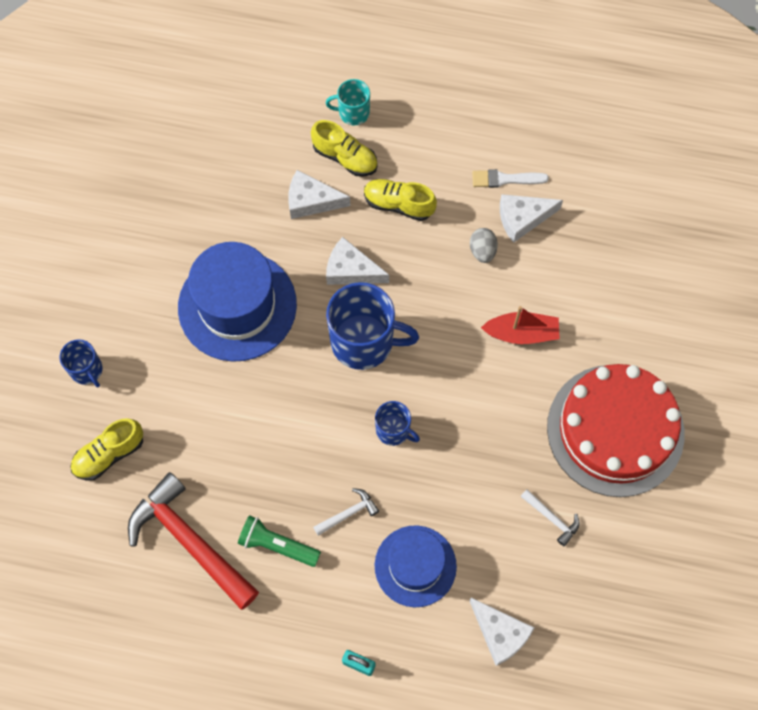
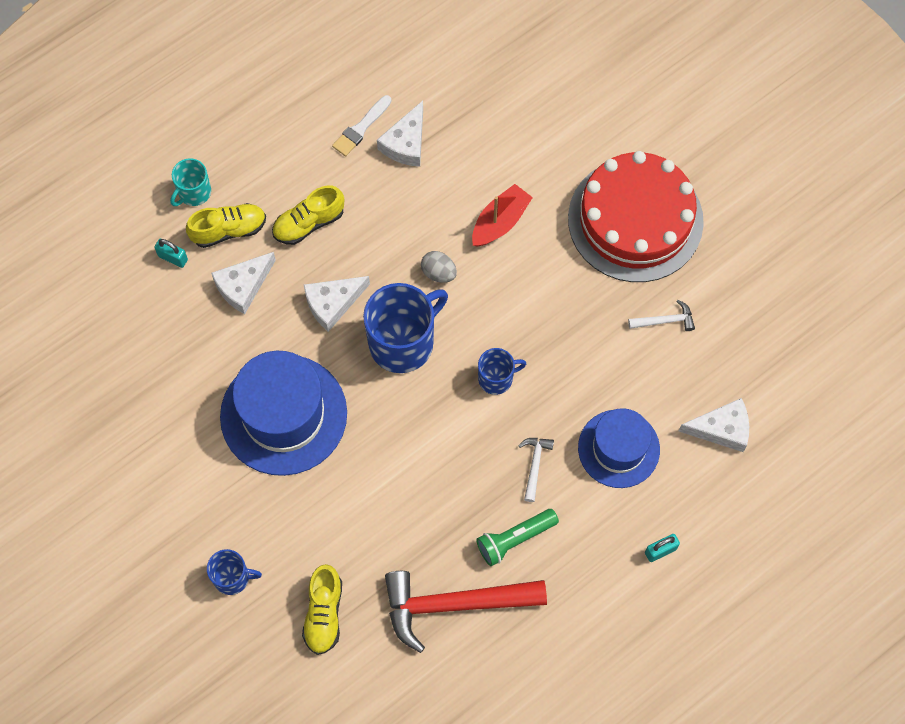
camera: 50 degrees left, 0 degrees up
(291, 139) = (173, 258): none -> turquoise padlock
(482, 251) = (406, 194): grey egg -> grey egg (438, 273)

